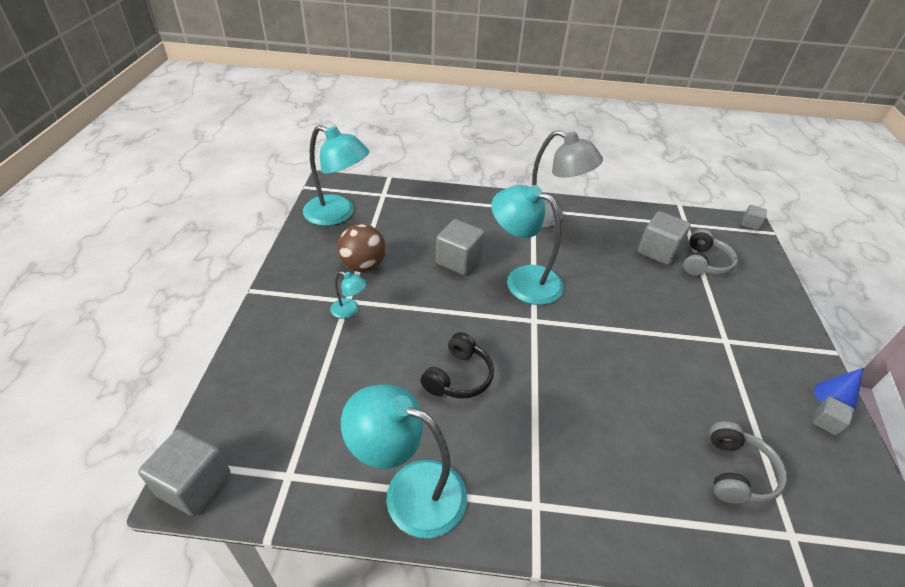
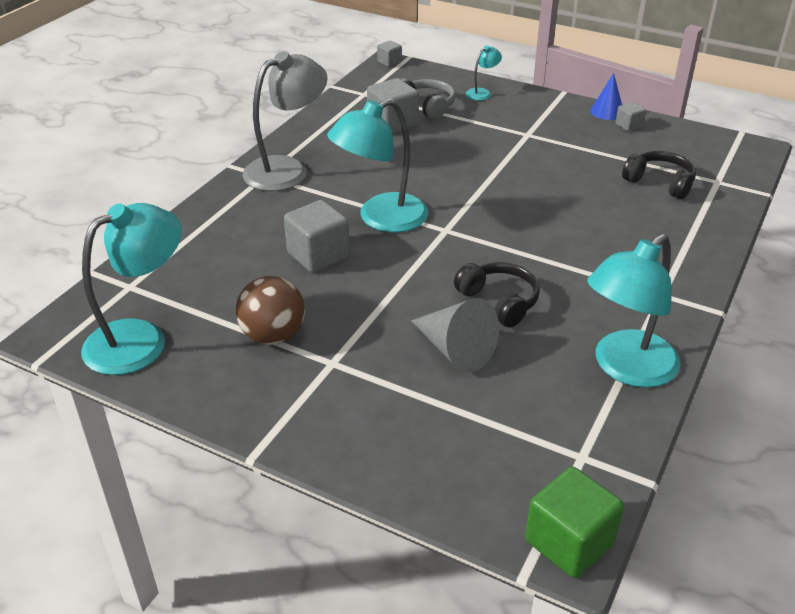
camera: 65 degrees left, 5 degrees down
(194, 484) = (569, 542): grey cube -> green cube
(349, 310) = (352, 364): turquoise lamp -> turquoise lamp (482, 93)
(387, 363) = (455, 349): none -> grey cone
(737, 472) = (660, 183): grey headphones -> black headphones

